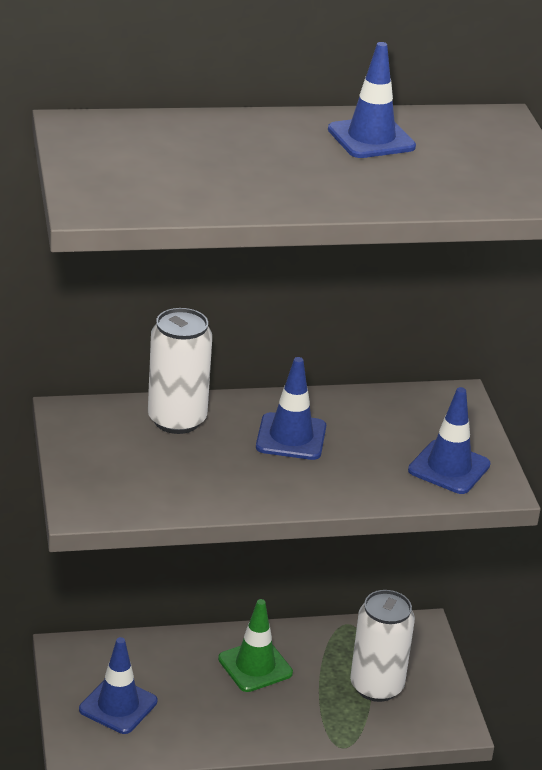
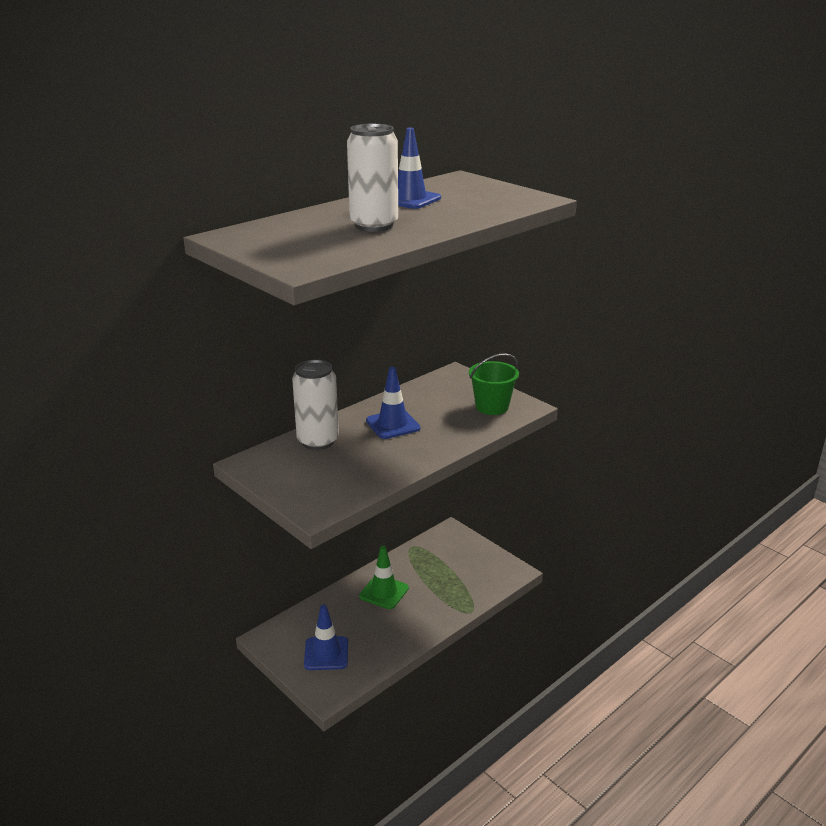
camera: 30 degrees left, 5 degrees down
(376, 686) = (457, 571): white can -> white can (374, 225)
(449, 467) = (492, 407): blue traffic cone -> green bucket

